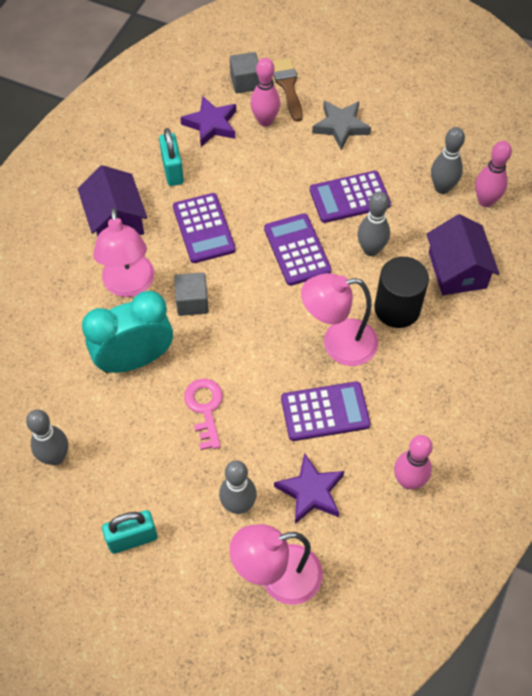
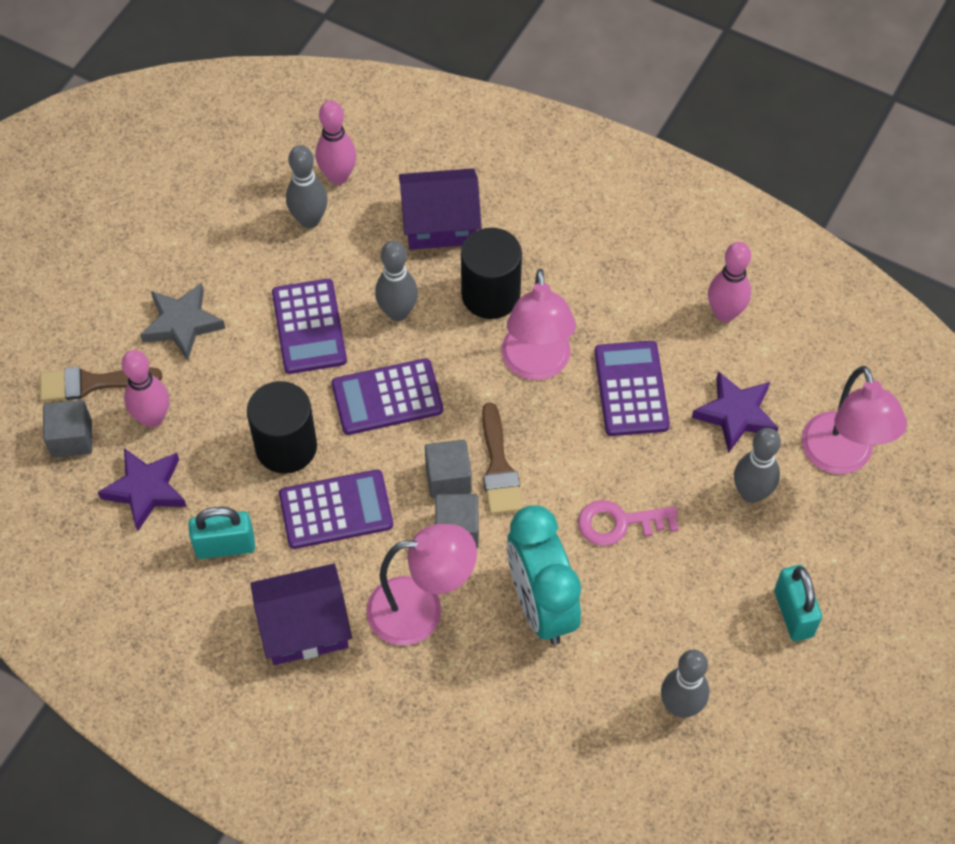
camera: 85 degrees left, 0 degrees up
(234, 293) = (448, 478): none -> grey cube
(246, 324) = (498, 467): none -> brown brush
(250, 195) = (286, 447): none -> black cylinder

